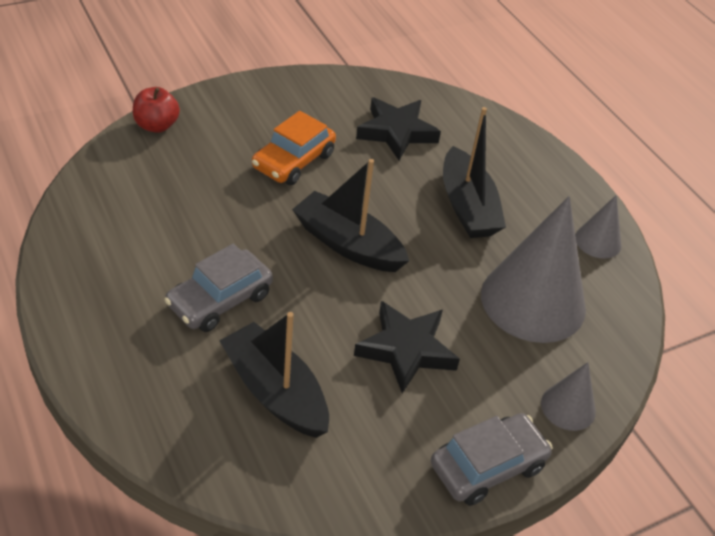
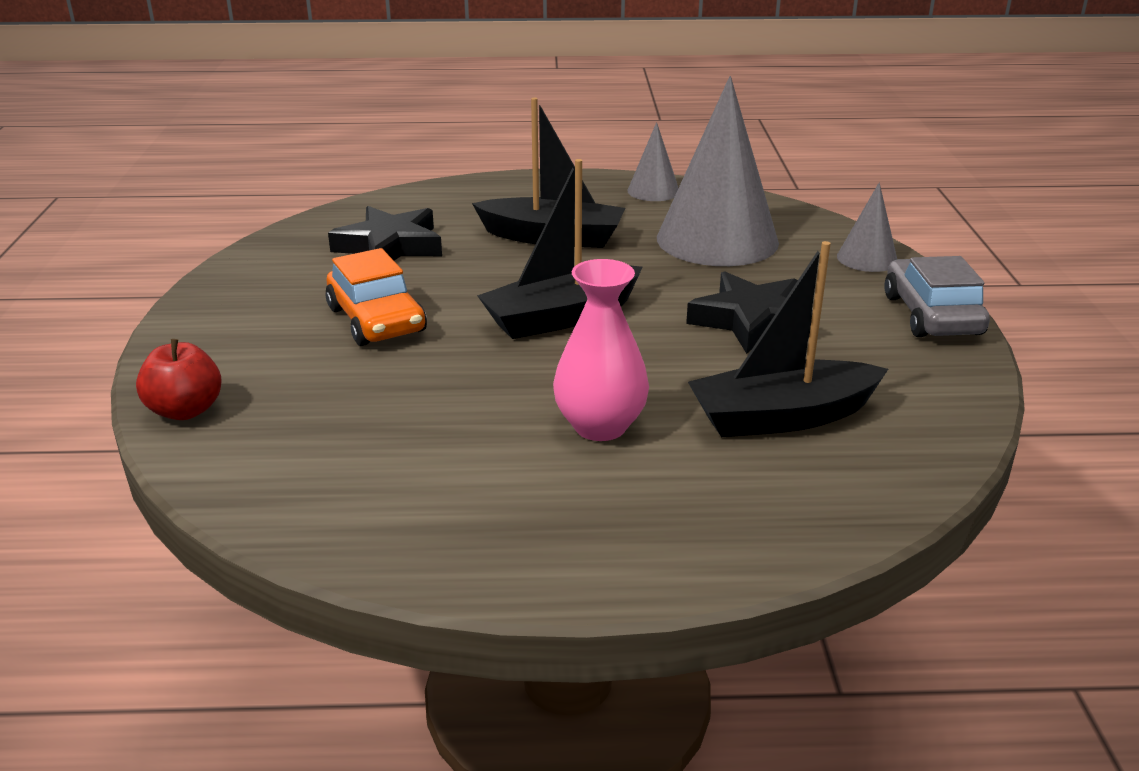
camera: 60 degrees left, 15 degrees down
(220, 300) = (600, 426): grey car -> pink vase

